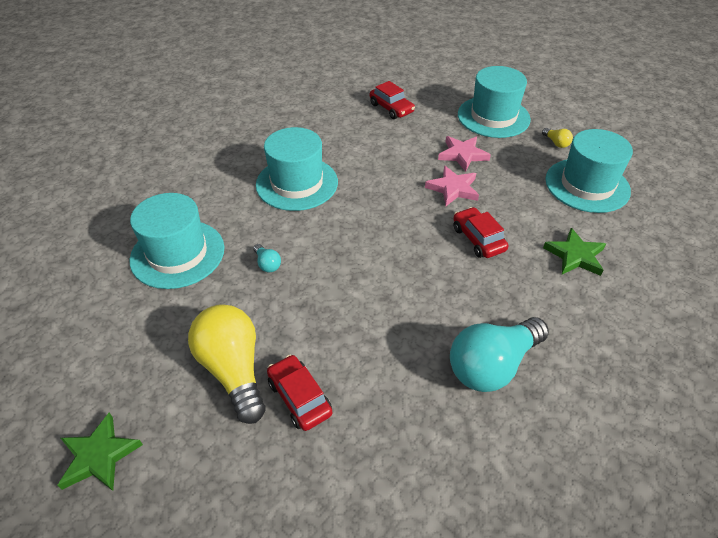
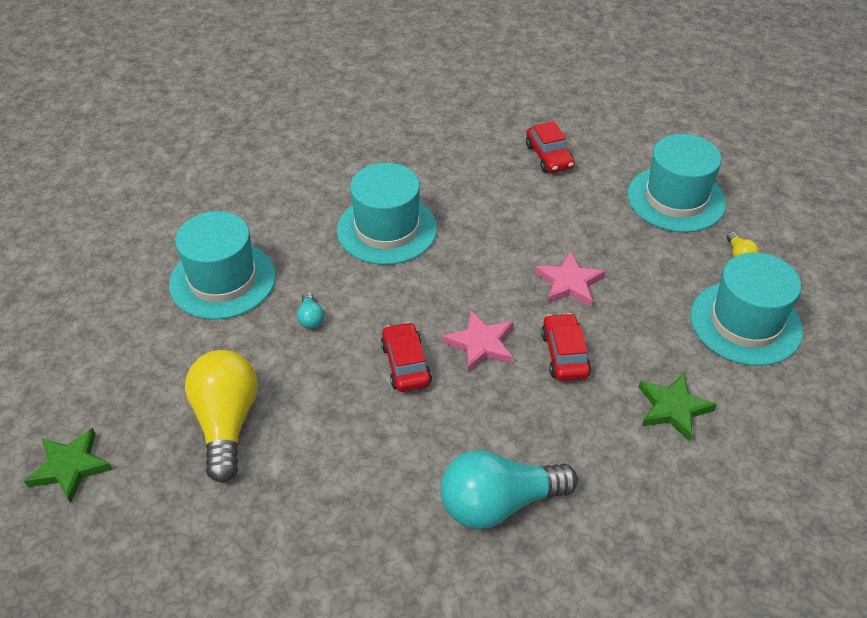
camera: 20 degrees right, 0 degrees up
(299, 397) = (278, 472): red car -> red car (406, 364)
(462, 155) = (605, 242): pink star -> pink star (481, 344)

